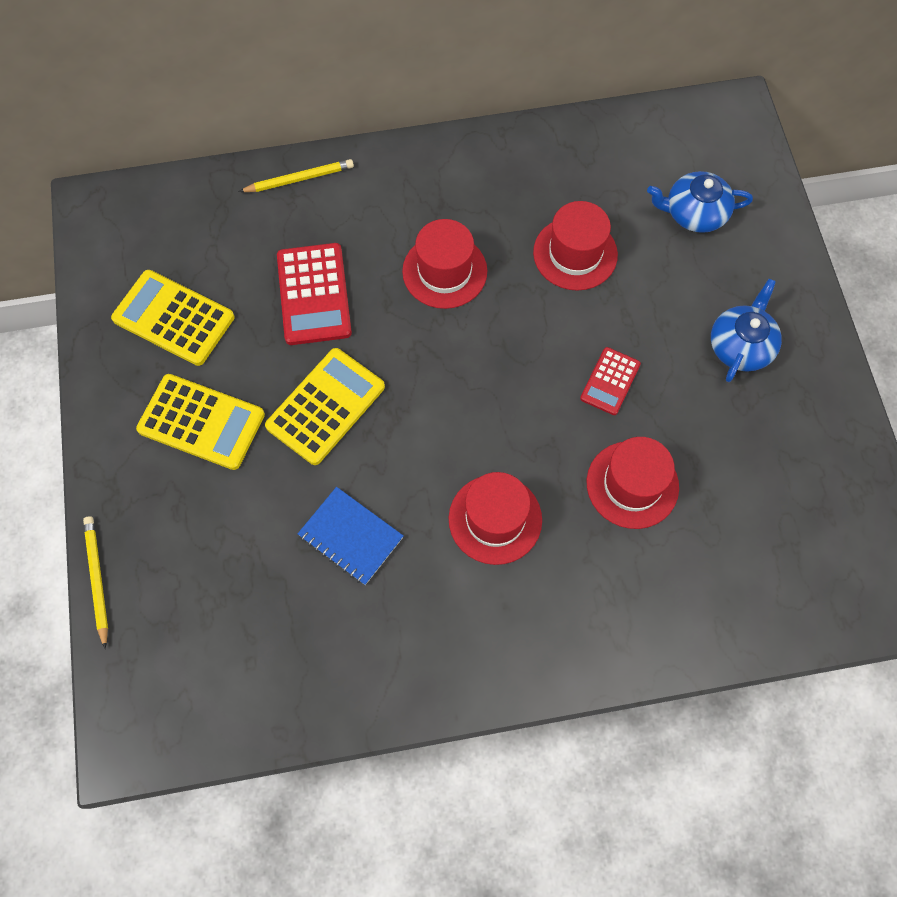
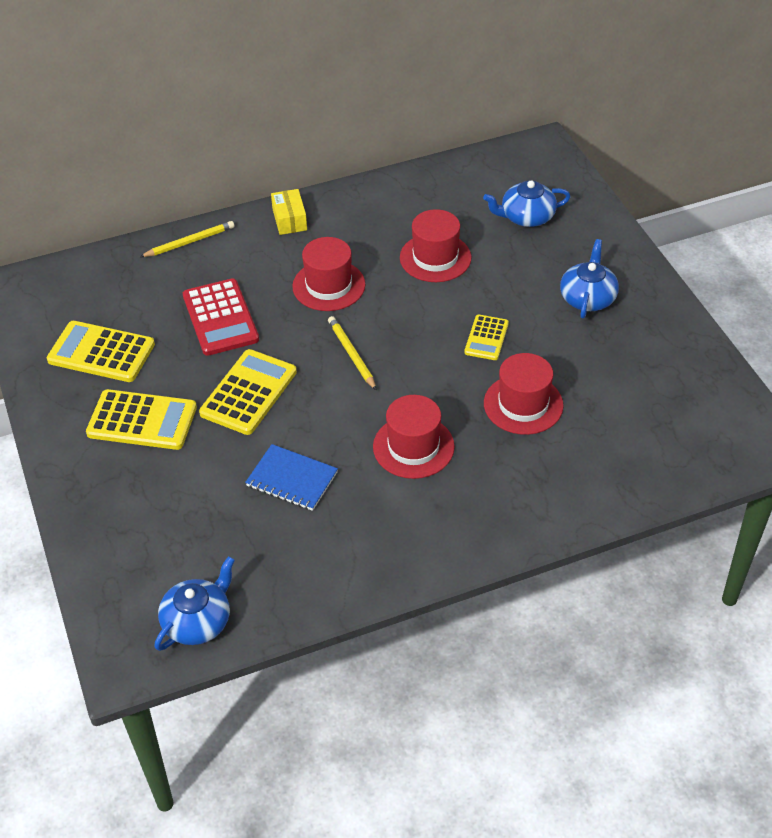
camera: 10 degrees left, 20 degrees down
(97, 579) = (73, 547): yellow pencil -> yellow pencil (351, 354)
(213, 707) = (198, 621): none -> blue teapot
(418, 167) = (289, 219): none -> yellow box
(610, 381) = (486, 338): red calculator -> yellow calculator

